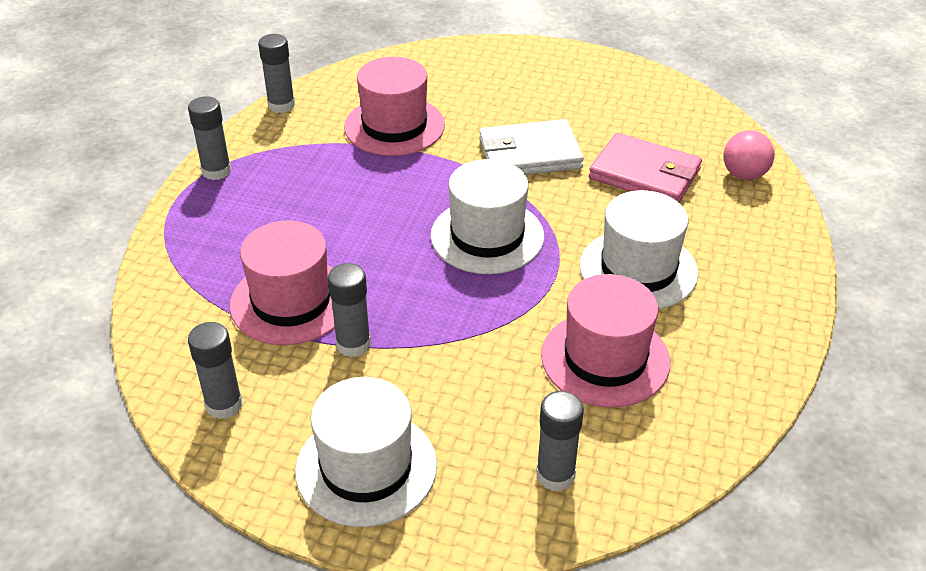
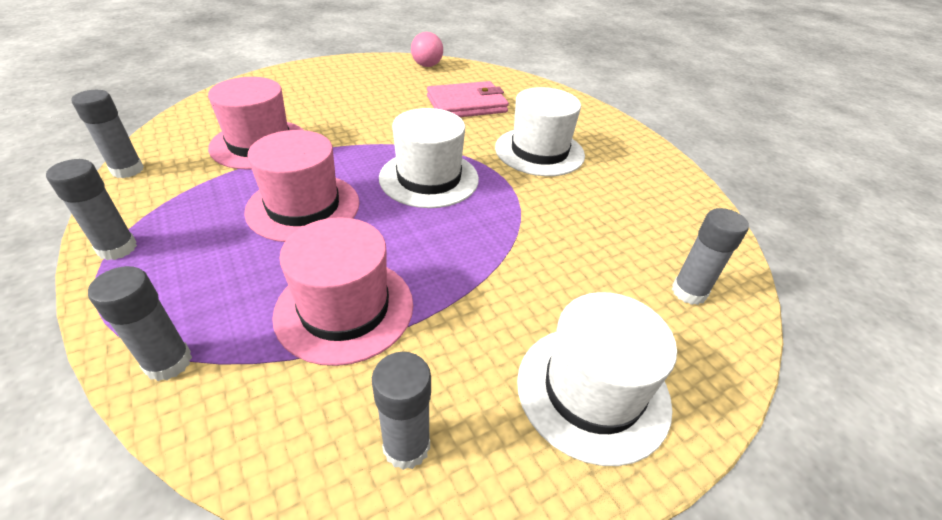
camera: 50 degrees left, 0 degrees up
(353, 344) = (444, 305): grey glue stick -> grey glue stick (168, 362)
(529, 154) = (384, 121): white wallet -> none
(605, 358) = (600, 207): pink hat -> pink hat (303, 206)
(744, 175) = (513, 85): pink ball -> pink ball (427, 65)

